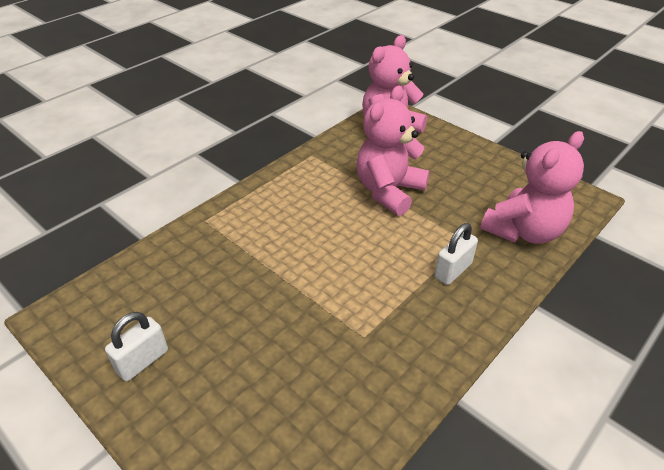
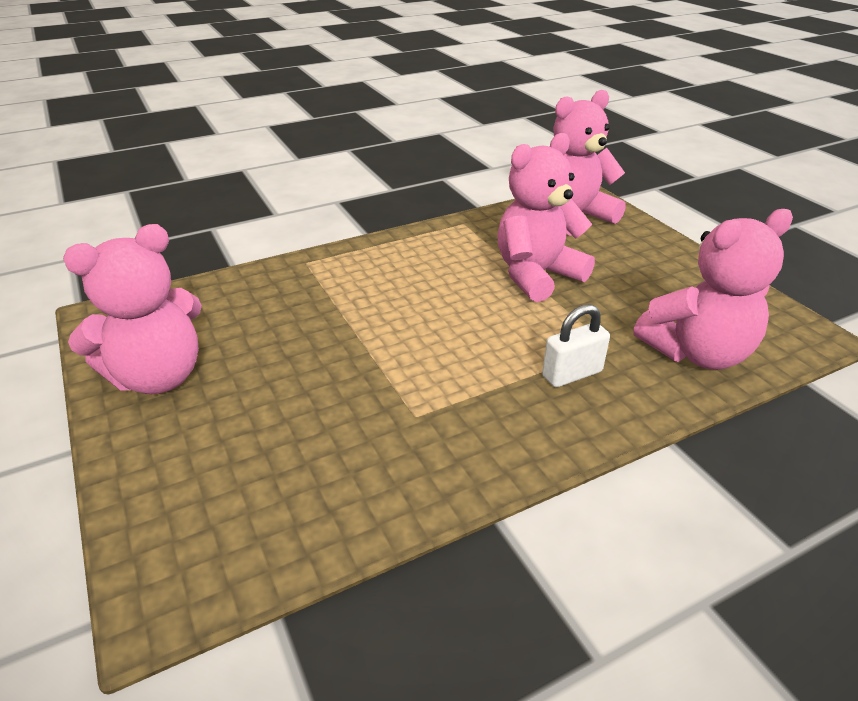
camera: 20 degrees right, 5 degrees down
(142, 361) = (158, 376): white padlock -> pink teddy bear

